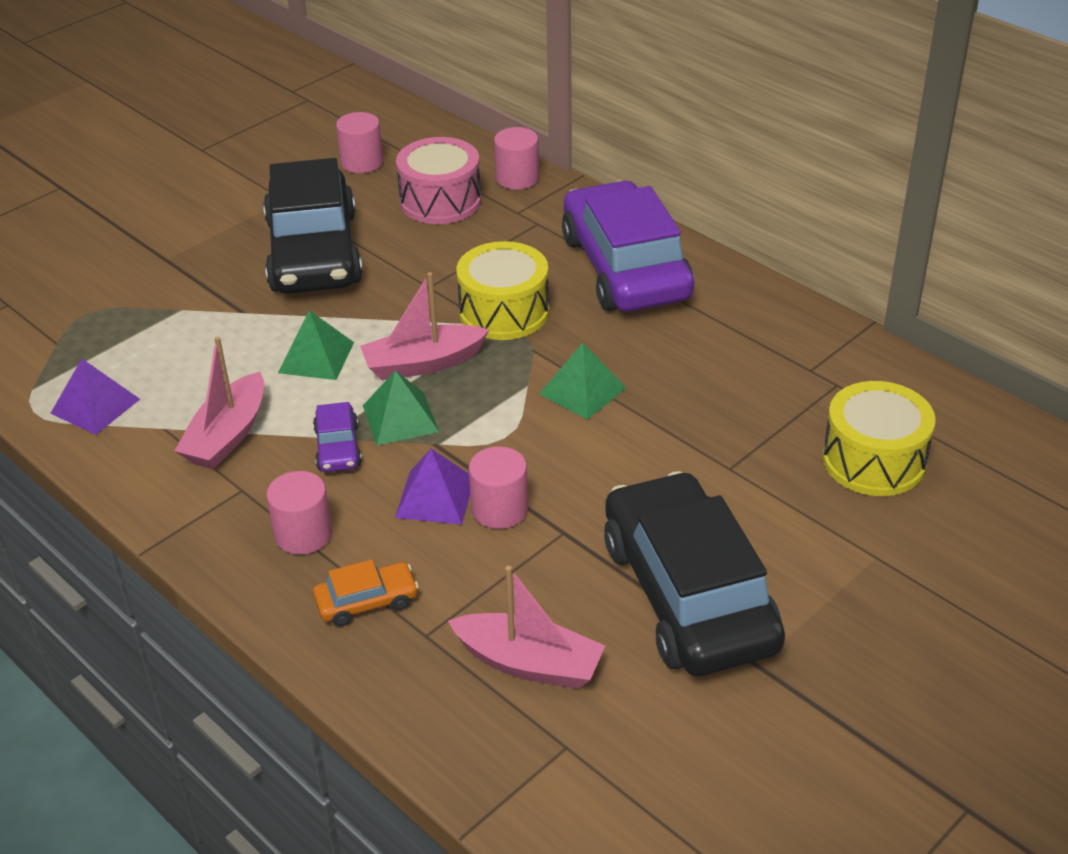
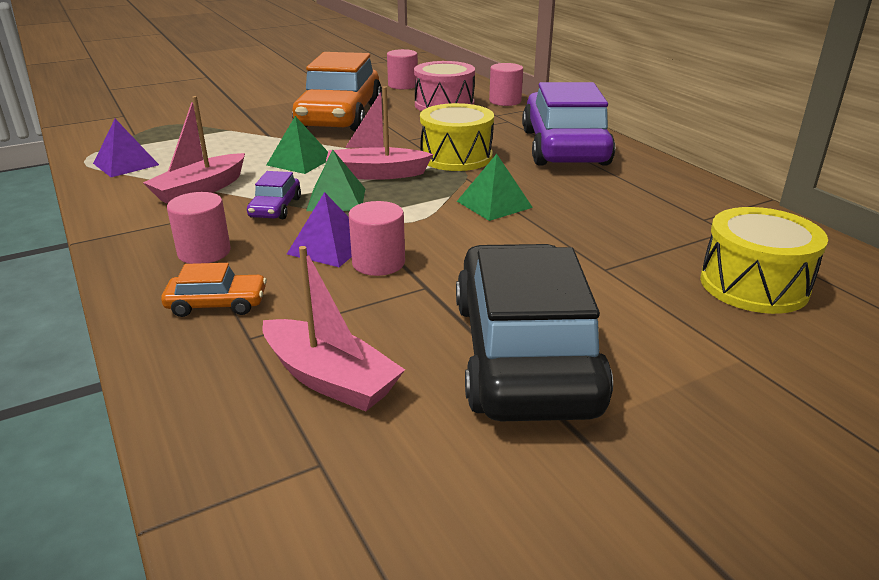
camera: 15 degrees right, 10 degrees down
(313, 252) = (340, 116): black car -> orange car

